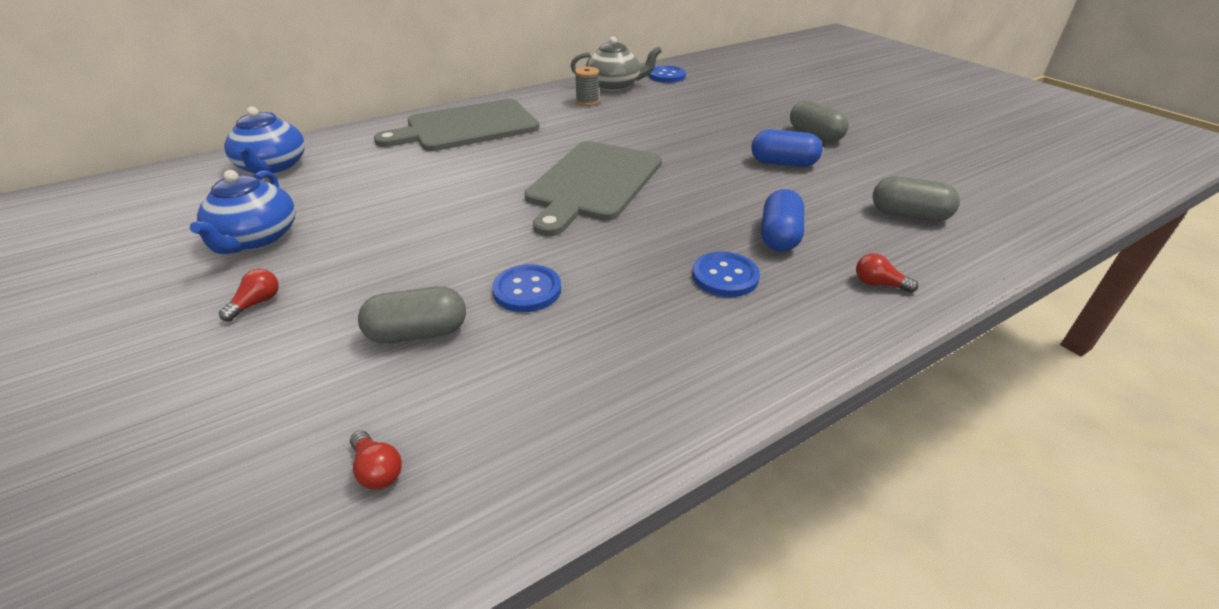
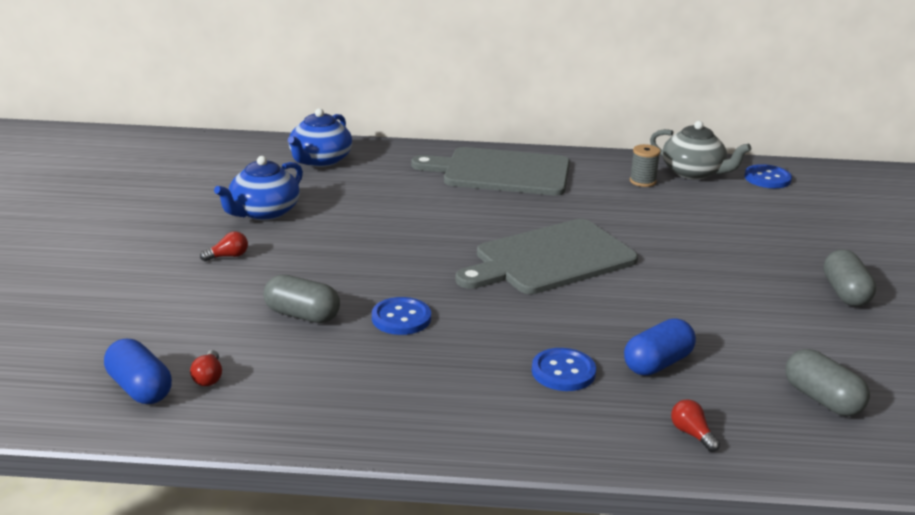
camera: 35 degrees right, 10 degrees down
(783, 163) = (762, 306): blue capsule -> blue capsule (140, 388)

